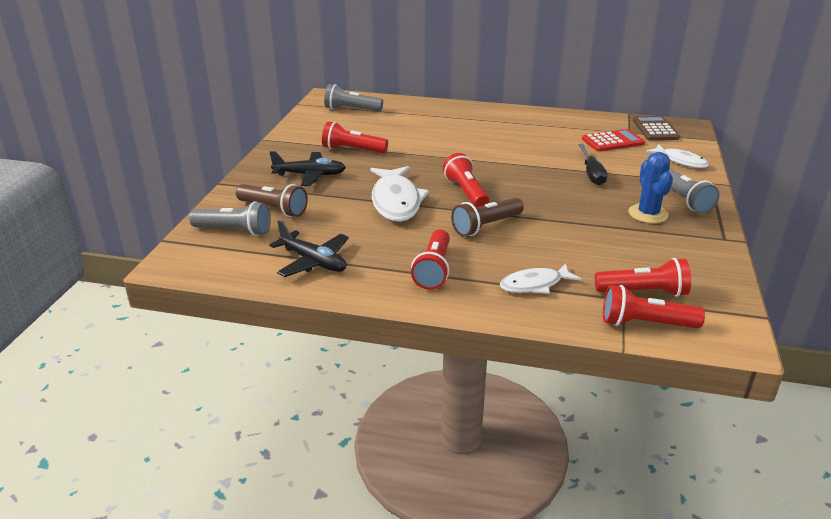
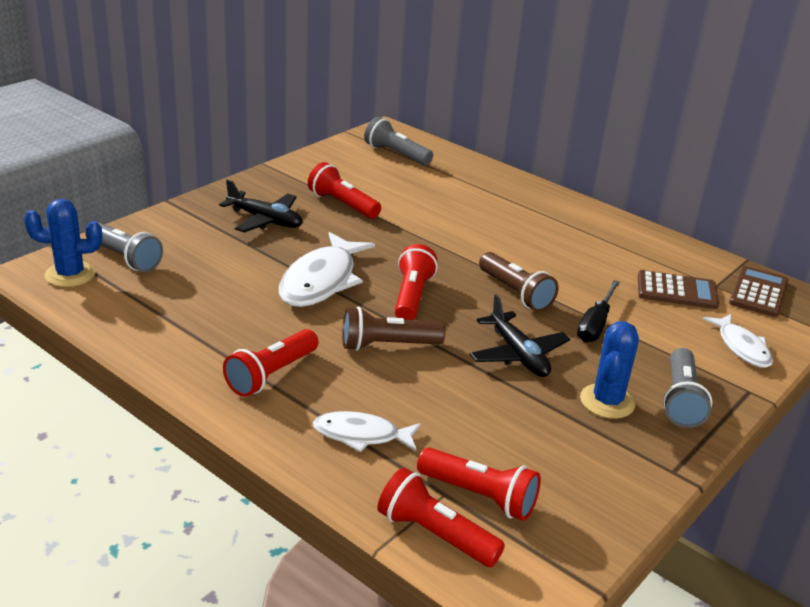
camera: 25 degrees right, 0 degrees up
(205, 255) = (70, 275): none -> blue cactus
(274, 209) = (187, 247): brown flashlight -> brown flashlight (515, 293)
(313, 262) = (161, 319): black plane -> black plane (518, 354)
(612, 141) = (677, 291): red calculator -> brown calculator

